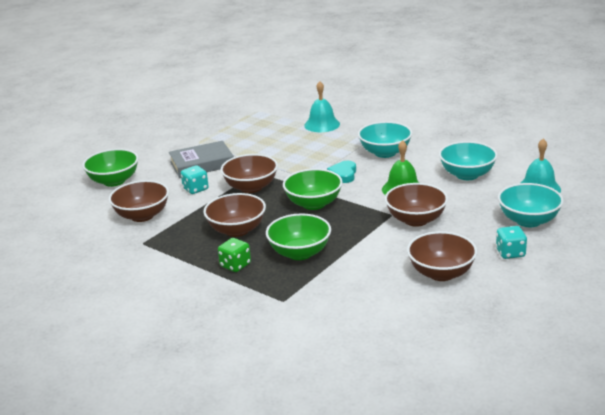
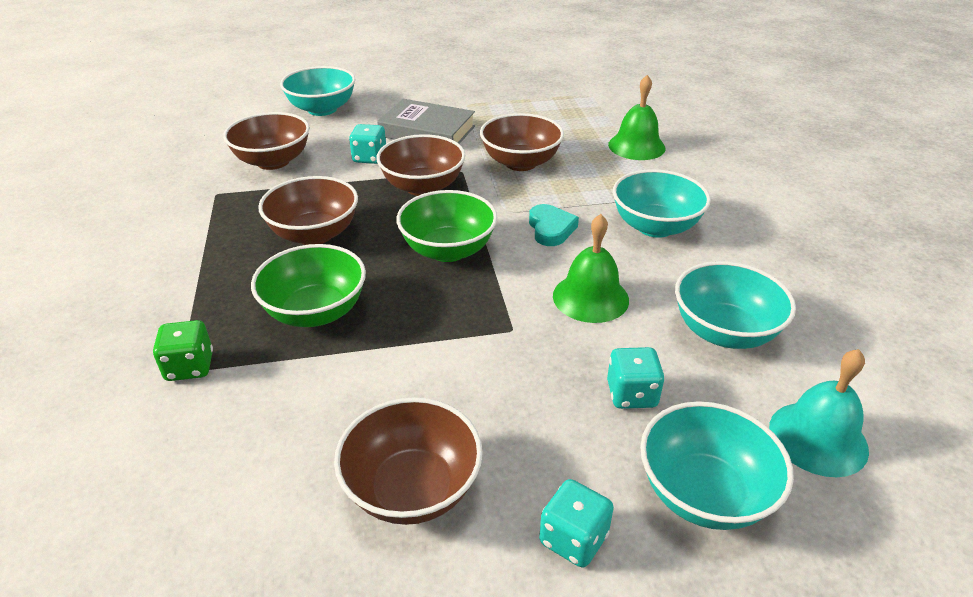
camera: 40 degrees right, 10 degrees up
(114, 181) = (322, 109): green bowl -> turquoise bowl
(235, 265) = (231, 281): green dice -> green dice (190, 367)
(322, 124) = (636, 146): turquoise bell -> green bell
(343, 174) = (551, 229): turquoise heart -> turquoise heart turned 120 degrees clockwise
(416, 220) = (529, 361): brown bowl -> brown bowl (520, 163)
(466, 209) = (631, 394): none -> turquoise dice

